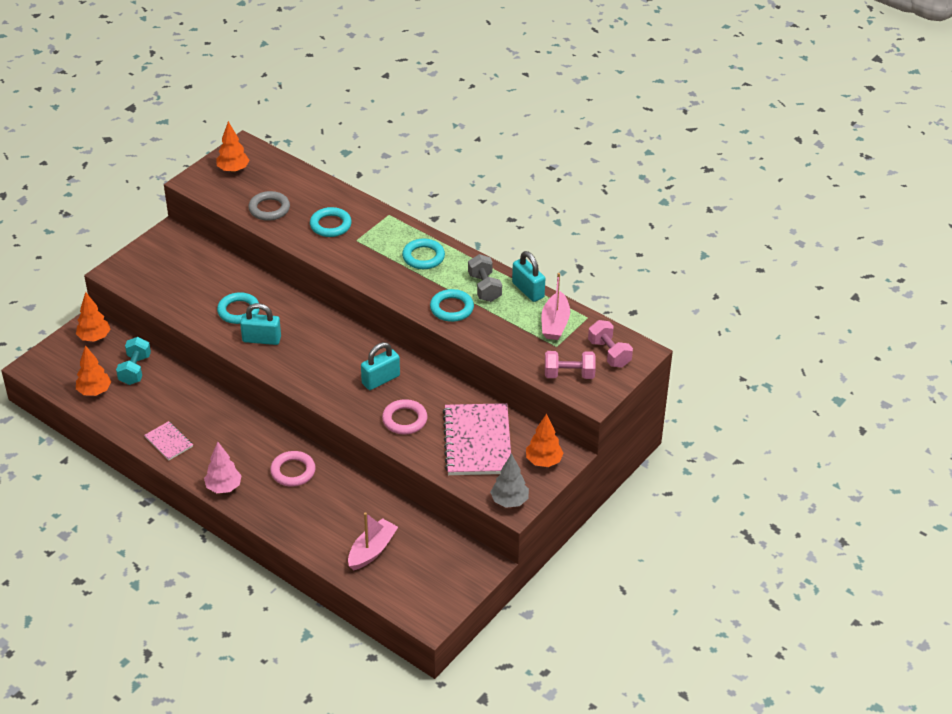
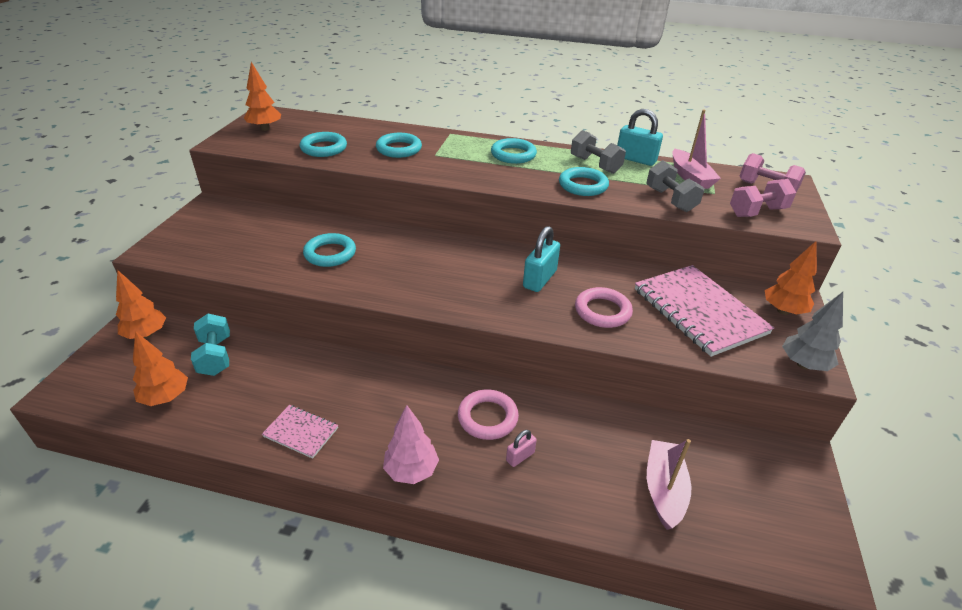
camera: 25 degrees left, 5 degrees down
(261, 339) = (375, 274): turquoise padlock -> none
(269, 209) = (324, 148): grey ring -> turquoise ring
(296, 502) = (520, 456): none -> pink padlock
(510, 343) = (670, 200): none -> grey dumbbell

